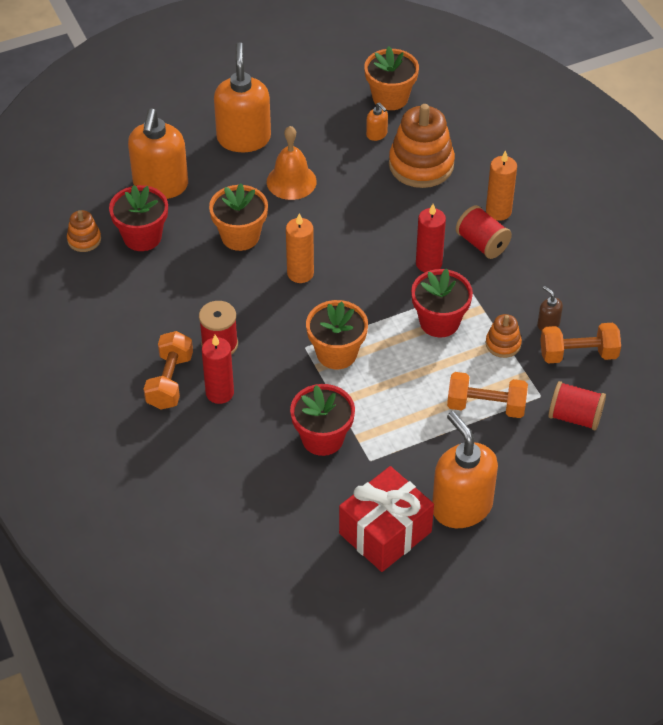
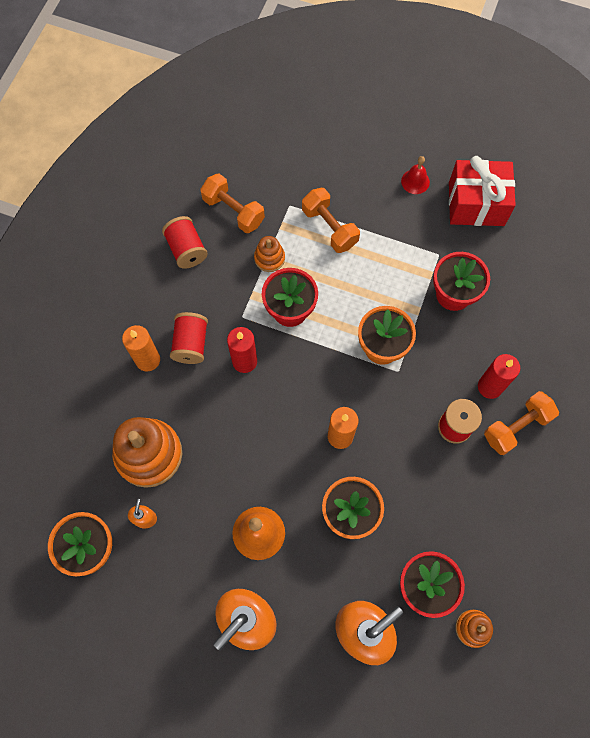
camera: 135 degrees left, 20 degrees up
(461, 506) = (415, 181): orange soap dispenser -> red bell
(548, 324) = (225, 246): brown soap dispenser -> none
(574, 417) = (286, 176): red spool -> red spool (186, 250)

